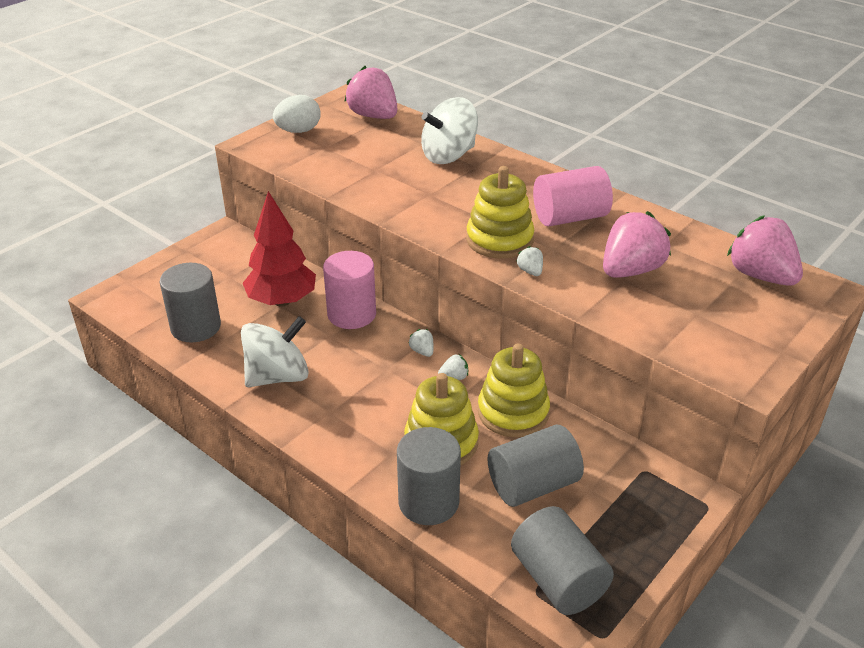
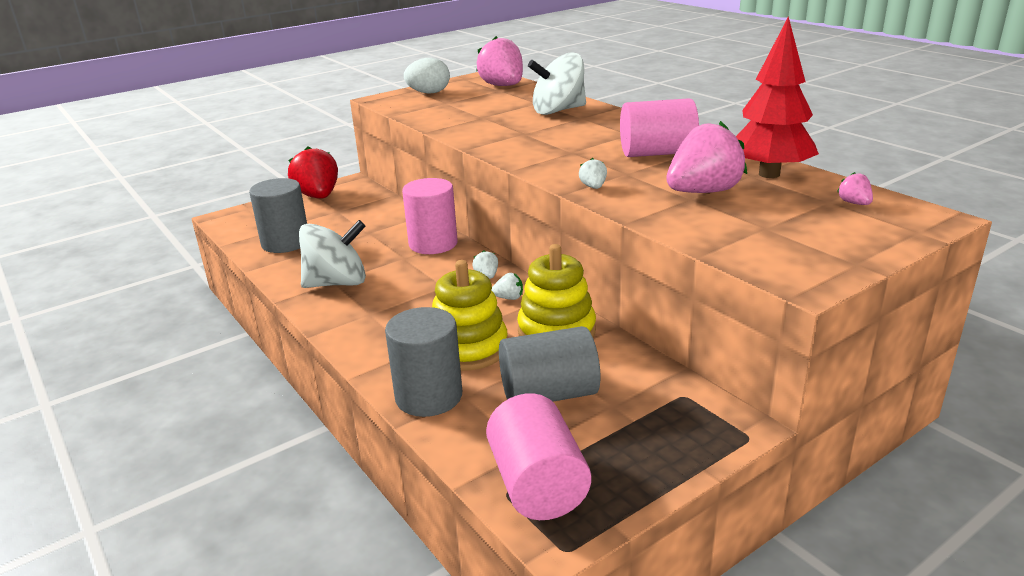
camera: 15 degrees right, 10 degrees down
(198, 257) = (318, 196): none -> red strawberry
(282, 301) = (374, 230): red tree -> red tree (769, 174)
(499, 240) = (574, 165): yellow stacking toy -> none
(558, 579) = (538, 485): grey cylinder -> pink cylinder
(760, 276) = (854, 203): pink strawberry -> pink strawberry, size x0.42

